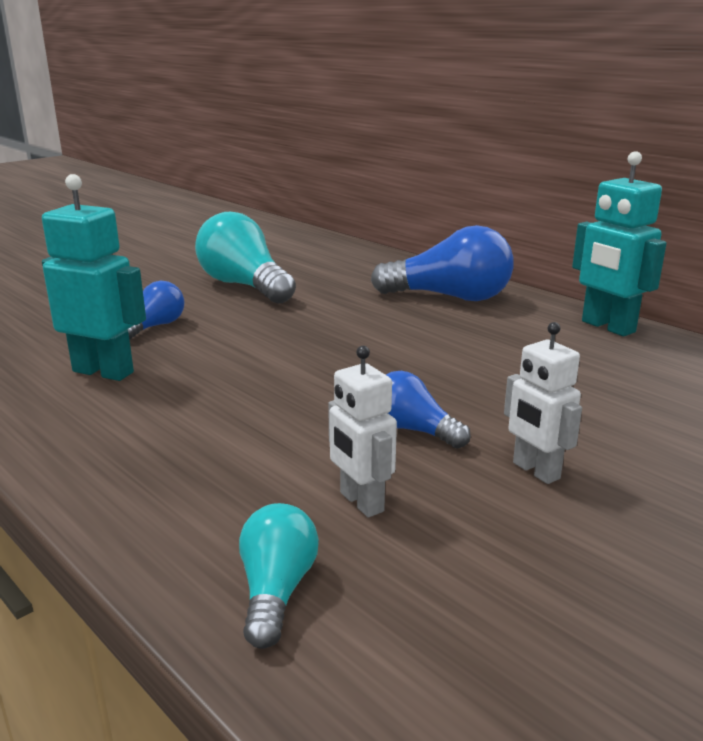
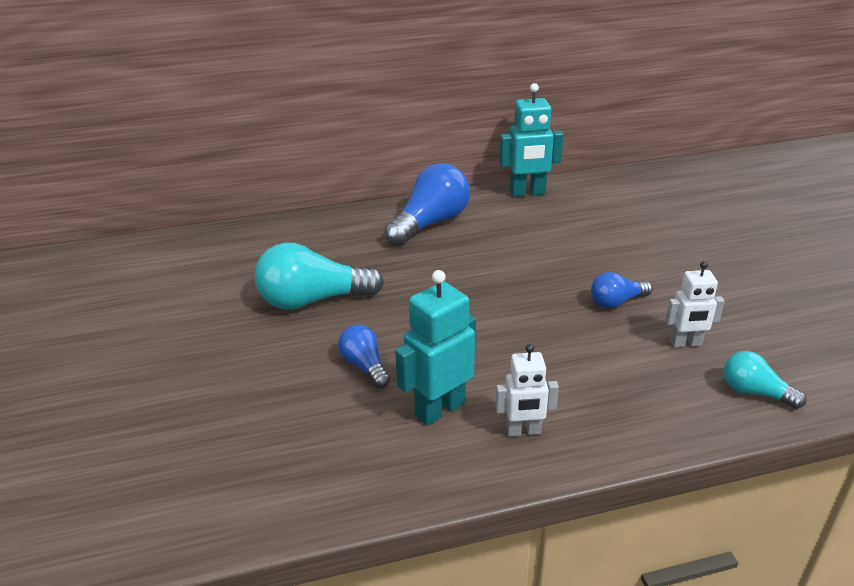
camera: 60 degrees left, 10 degrees up
(535, 471) = (680, 281): white robot -> white robot (523, 431)

